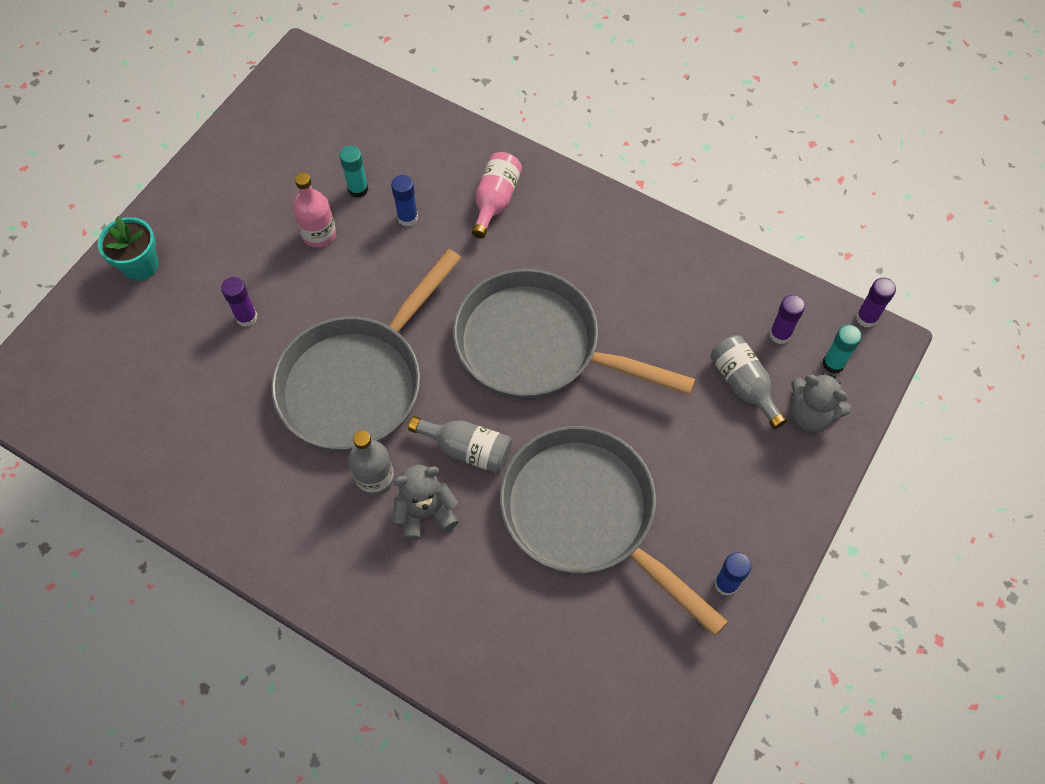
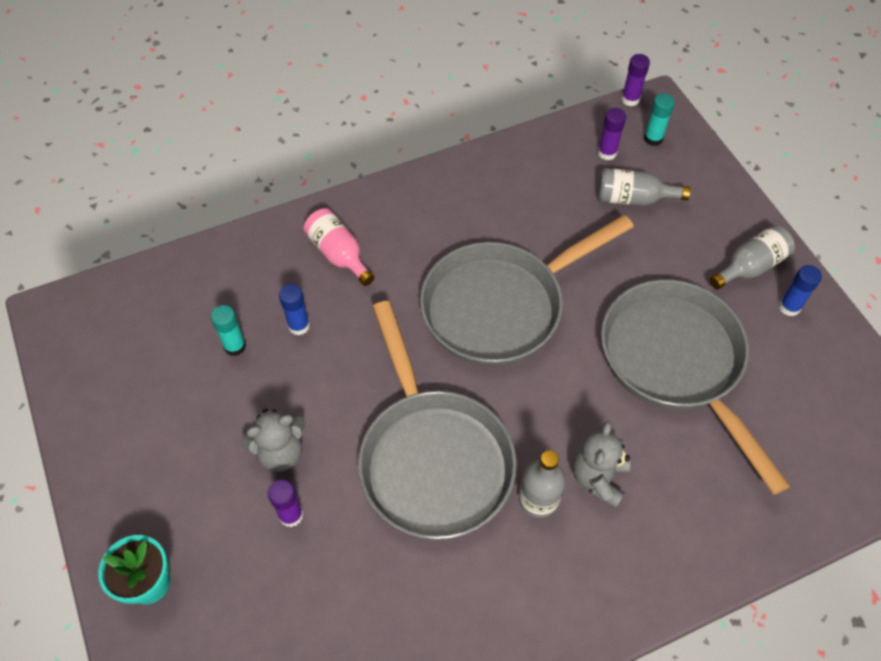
camera: 55 degrees left, 5 degrees down
(319, 234) = (254, 404): pink bottle -> none
(467, 449) = (560, 411): grey bottle -> grey bottle (750, 267)
(586, 515) = (676, 362): grey pan -> grey pan turned 75 degrees clockwise
(810, 415) = (685, 176): grey teddy bear -> grey teddy bear (280, 452)

